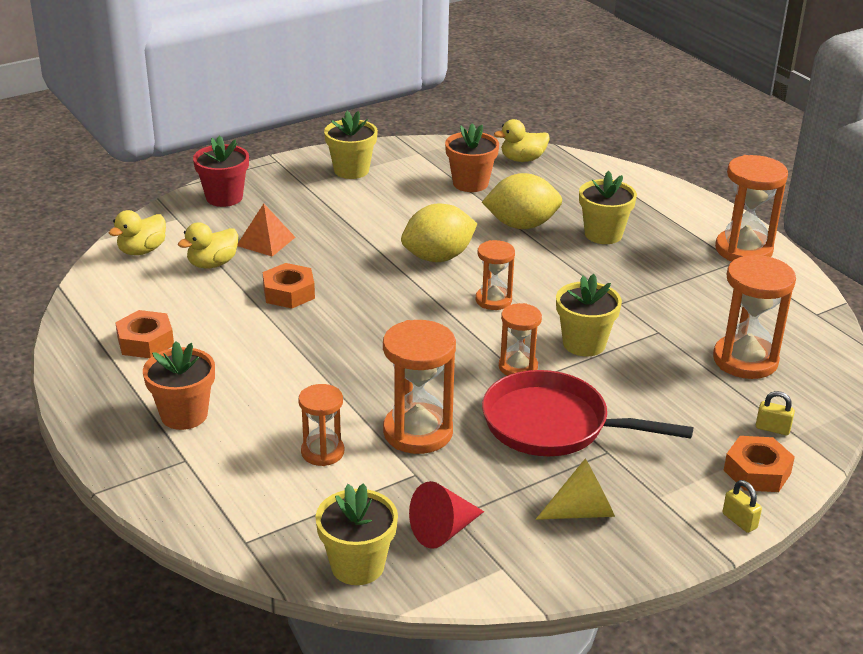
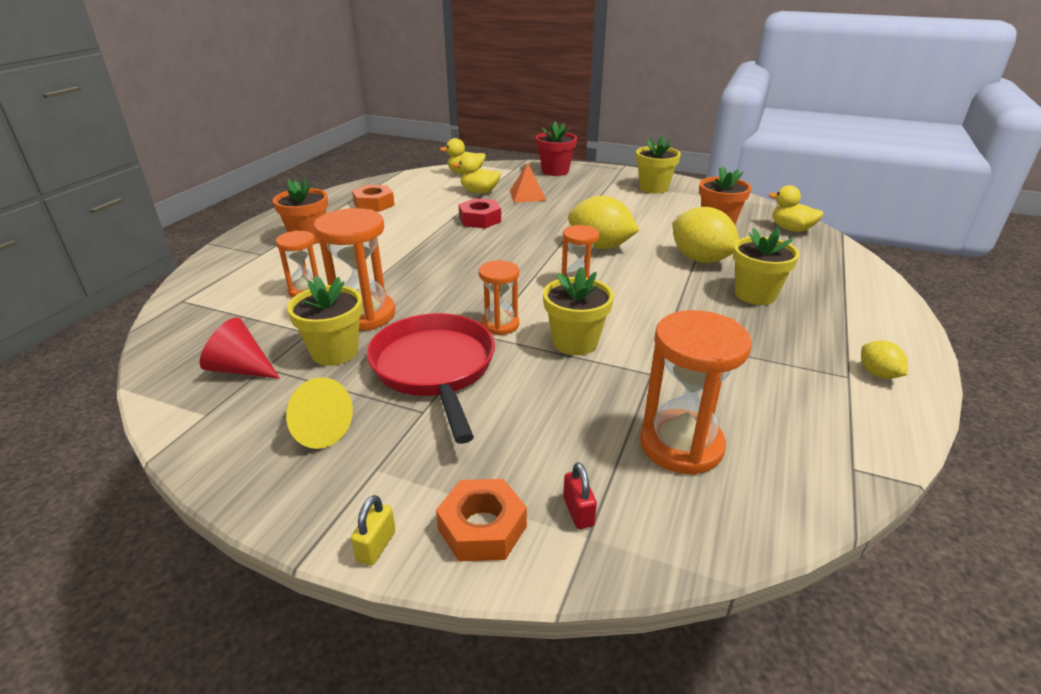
camera: 55 degrees right, 0 degrees up
(289, 293) = (480, 219): orange nut -> red nut
(357, 566) = (174, 349): yellow flower pot -> yellow flower pot (335, 352)
(743, 250) = (878, 374): orange hourglass -> yellow lemon
(772, 428) = (578, 512): yellow padlock -> red padlock

